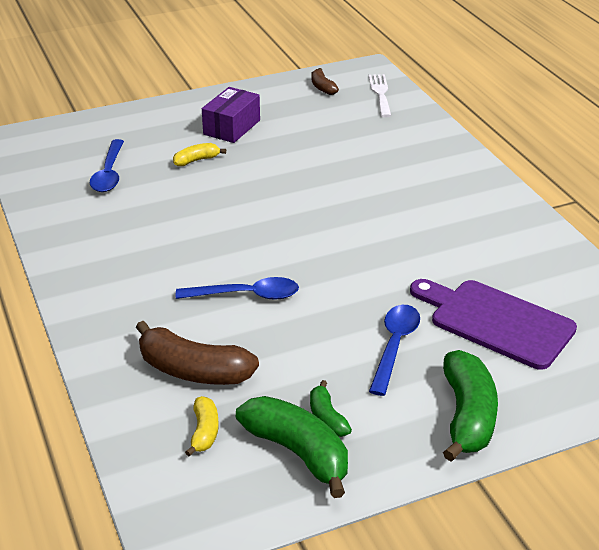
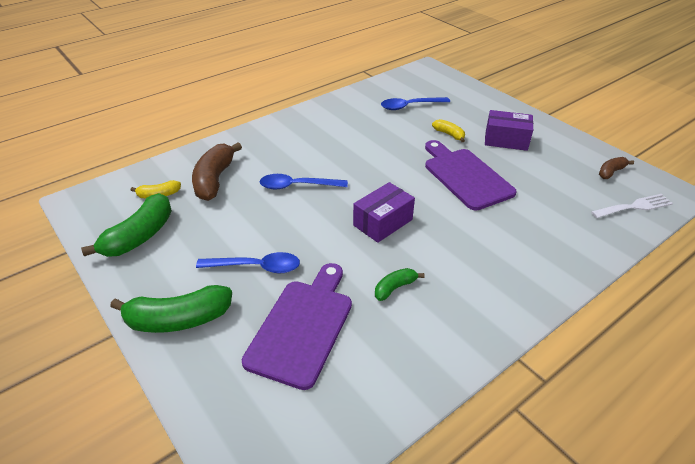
camera: 75 degrees right, 5 degrees up
(246, 295) = (297, 186): blue spoon -> blue spoon turned 105 degrees clockwise
(288, 170) = (465, 176): none -> purple cutting board
(327, 418) = (173, 244): green banana -> green banana (395, 288)
(347, 241) = (382, 222): none -> purple box

